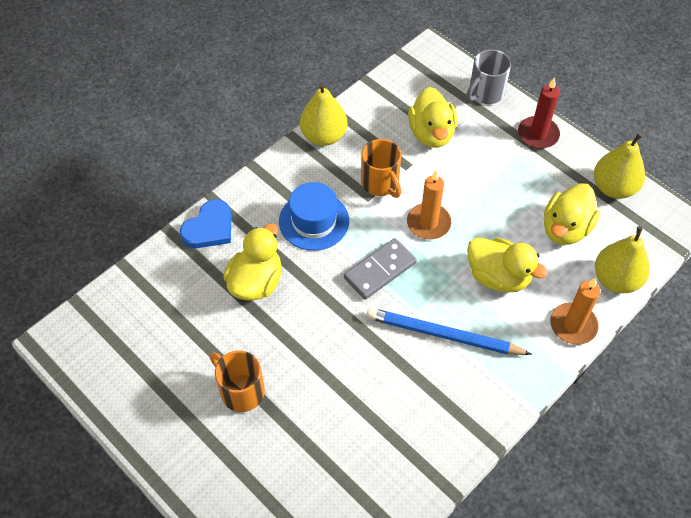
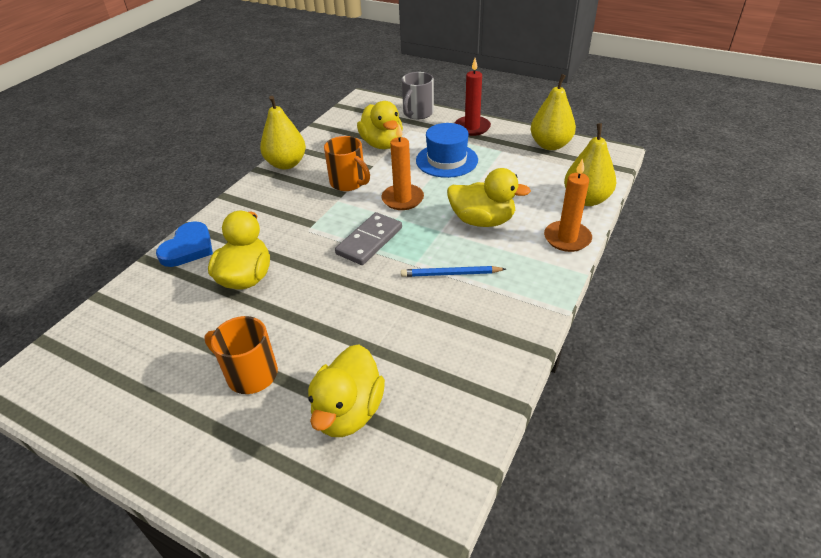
camera: 15 degrees left, 15 degrees down
(314, 221) = (293, 220): blue hat -> blue hat (446, 160)
(444, 335) = (451, 274): blue pencil -> blue pencil, size x0.61
(565, 228) = (524, 177): yellow duck -> yellow duck (348, 412)

